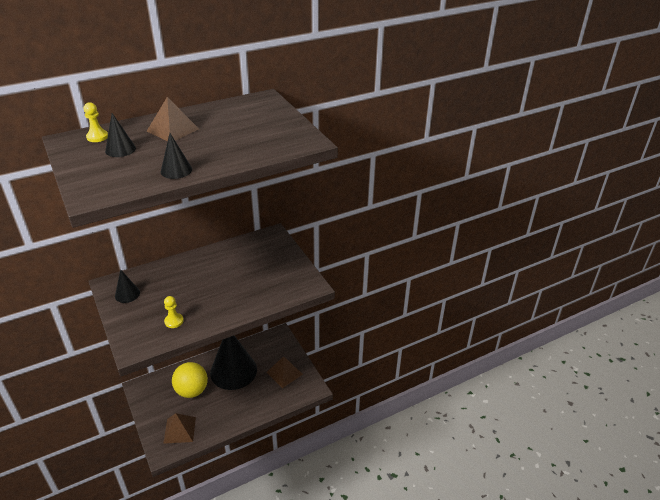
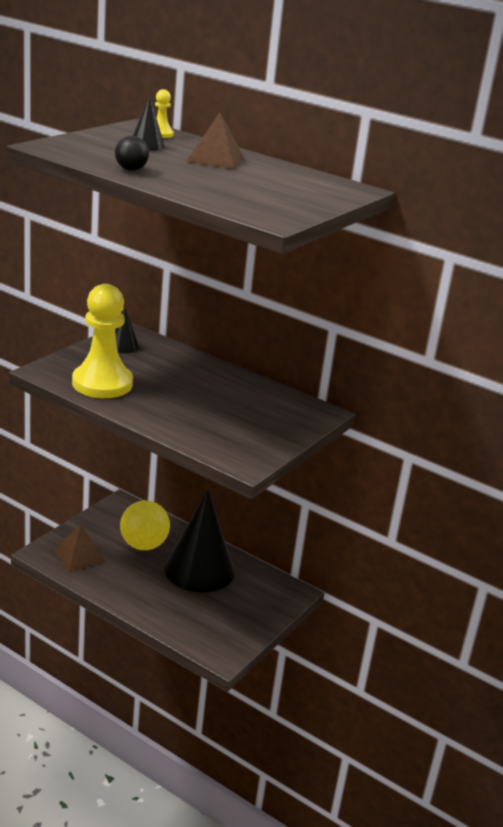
camera: 60 degrees right, 10 degrees down
(174, 321) = (102, 384): yellow pawn -> yellow pawn, size x2.45
(176, 170) = (131, 169): black cone -> black ball
(284, 373) = (230, 618): brown pyramid -> none

